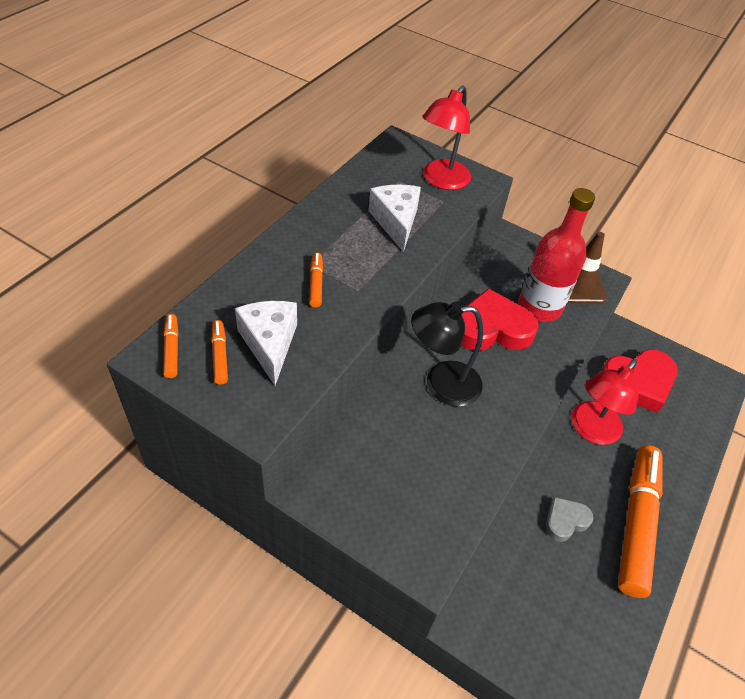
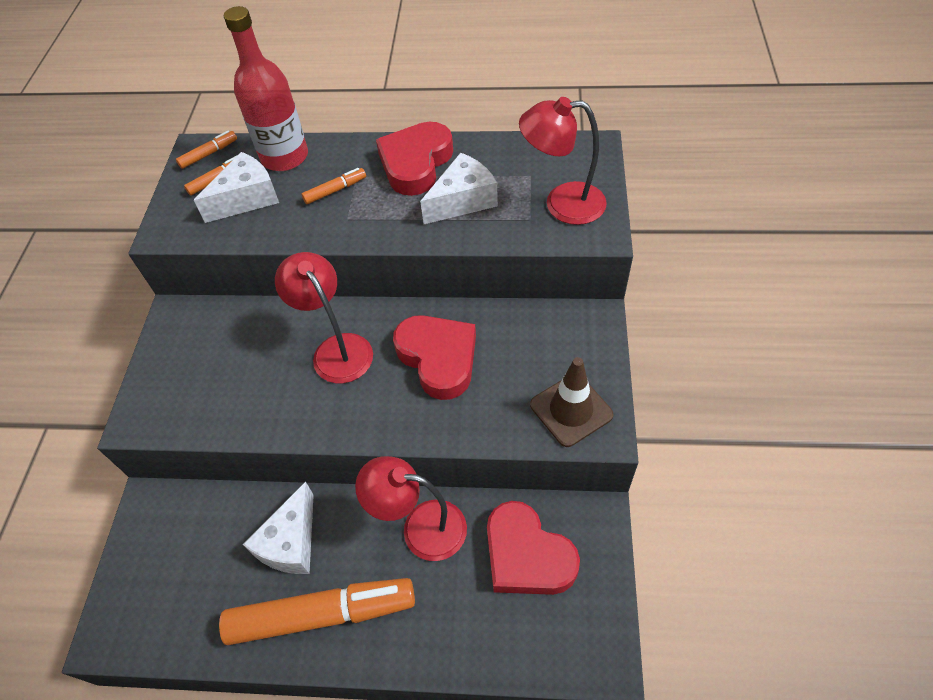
camera: 70 degrees right, 5 degrees up
(329, 227) = (415, 163): none -> red heart
(441, 384) = (336, 349): black lamp -> red lamp
(539, 307) = (503, 386): red bottle -> red bottle (284, 157)
(565, 521) = (291, 542): grey heart -> white cheese

